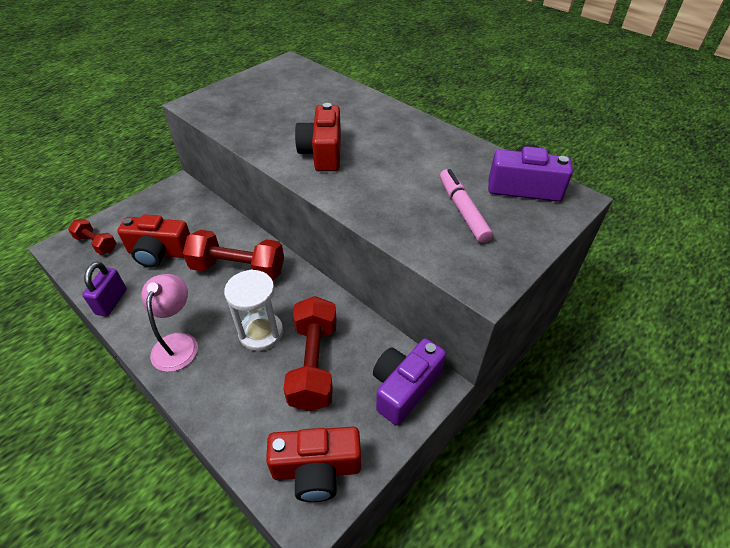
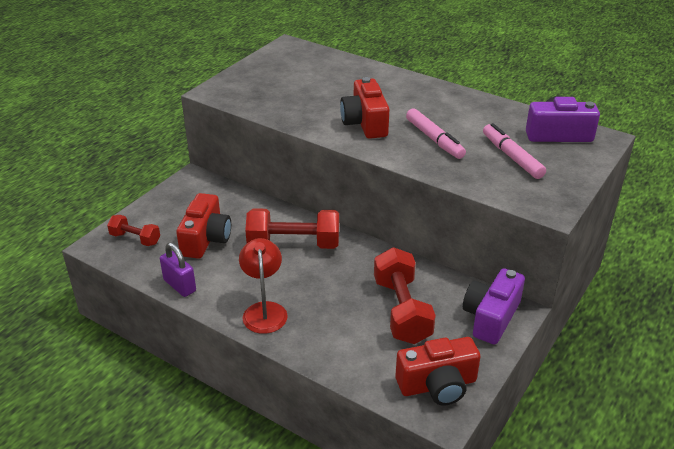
camera: 10 degrees left, 10 degrees down
(111, 302) = (179, 285): purple padlock -> purple padlock turned 45 degrees counterclockwise
(159, 253) = (206, 239): red camera -> red camera turned 75 degrees counterclockwise
(177, 343) = (264, 310): pink lamp -> red lamp
(261, 333) = (341, 293): white hourglass -> none
(386, 180) = (434, 139): none -> pink marker

